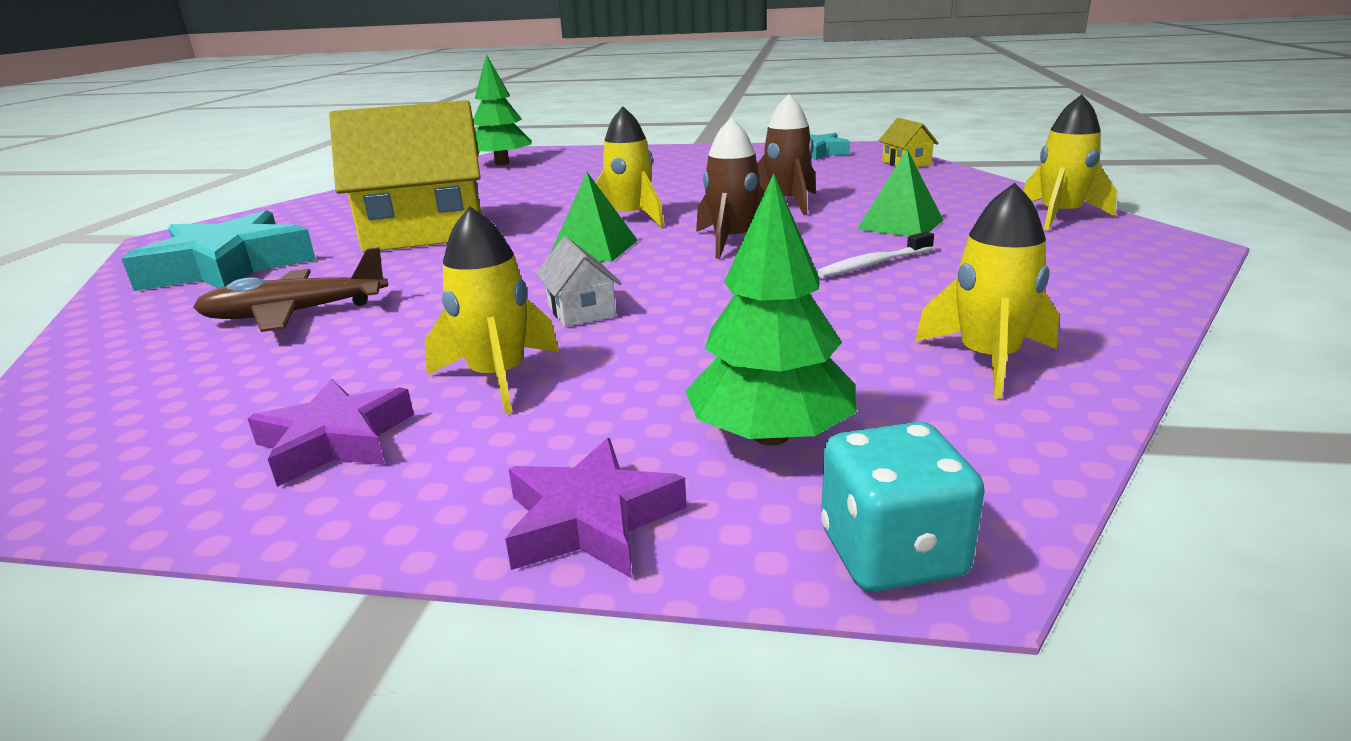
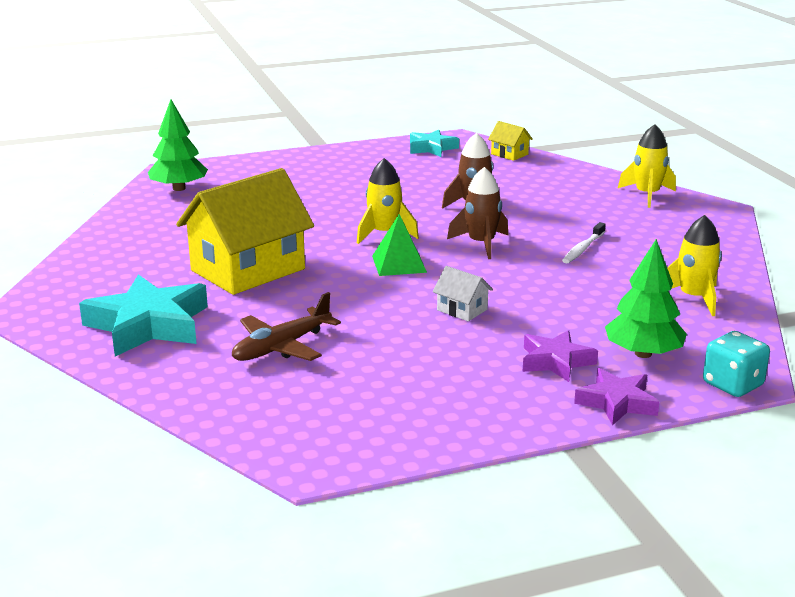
camera: 30 degrees left, 0 degrees up
(335, 441) = (452, 403): purple star -> purple star (555, 361)
(498, 378) = (480, 356): yellow rocket -> none
(900, 224) = (565, 214): green pyramid -> none

